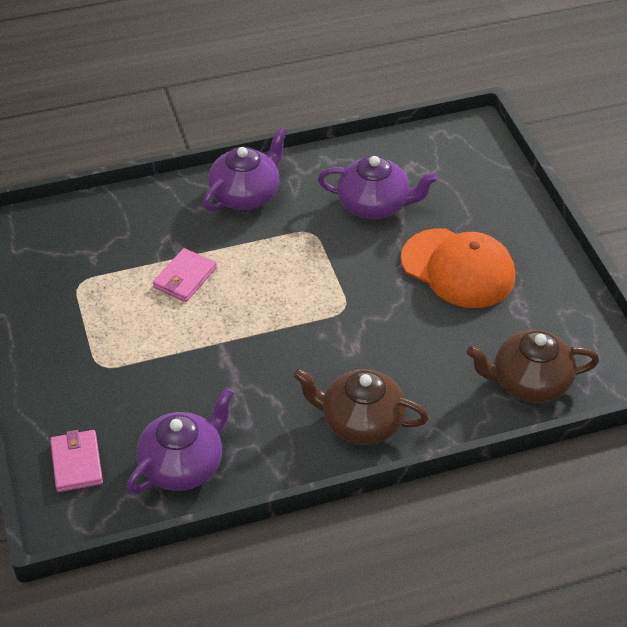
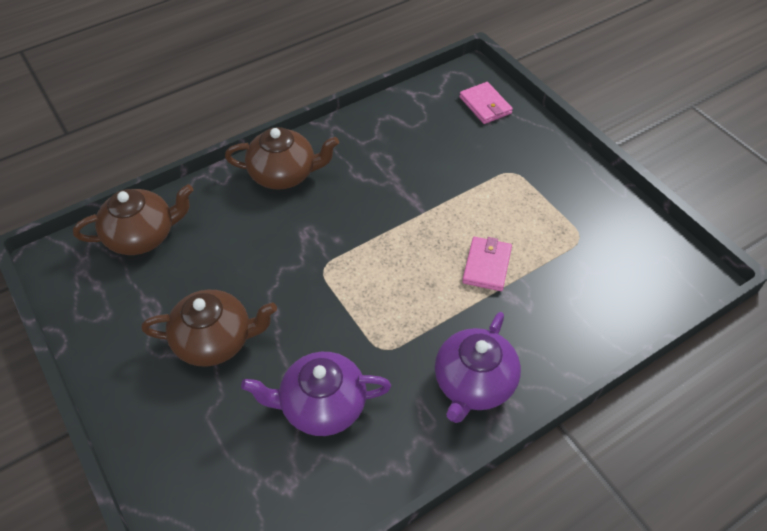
camera: 165 degrees right, 5 degrees up
(183, 465) = (408, 119): purple teapot -> none
(458, 268) = (215, 341): orange cap -> brown teapot

